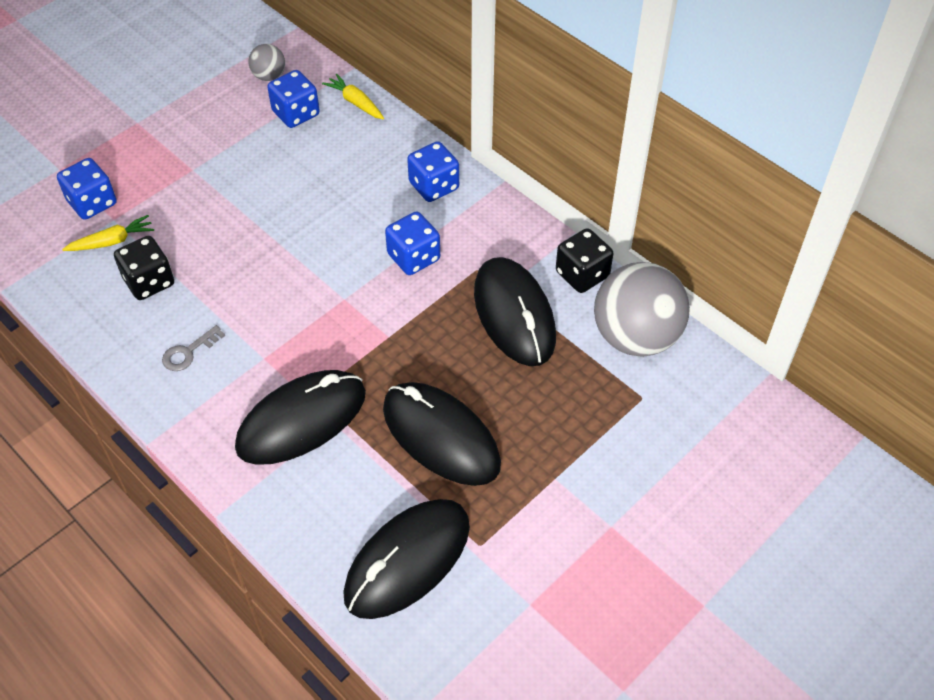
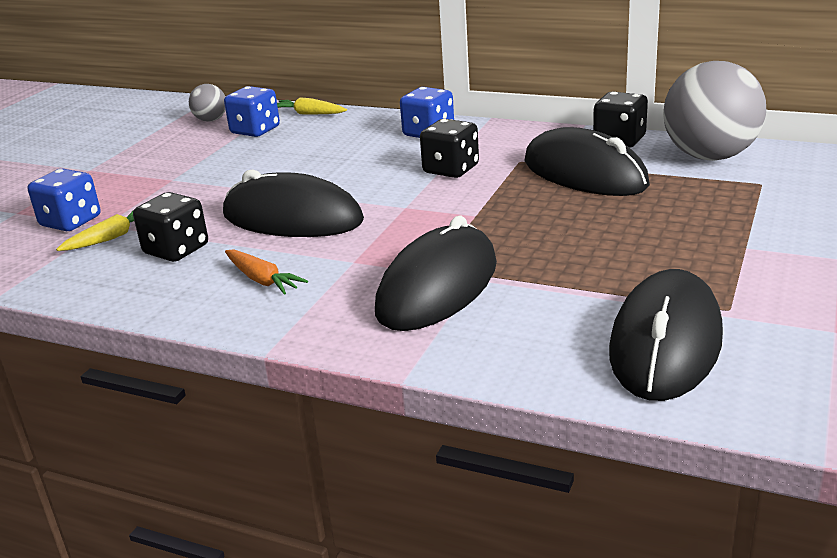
camera: 20 degrees left, 25 degrees down
(189, 352) = (262, 280): grey key -> orange carrot
(413, 257) = (451, 169): blue dice -> black dice
(441, 436) = (600, 255): black mouse -> black mouse (292, 218)

